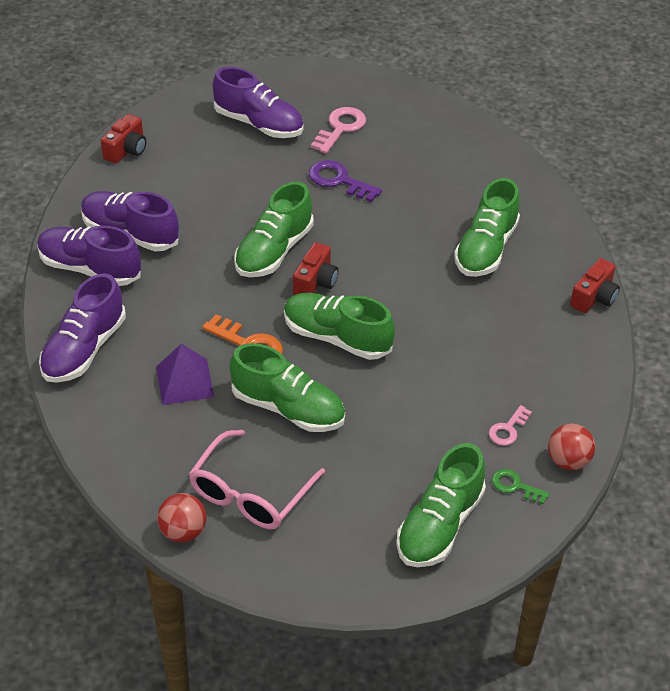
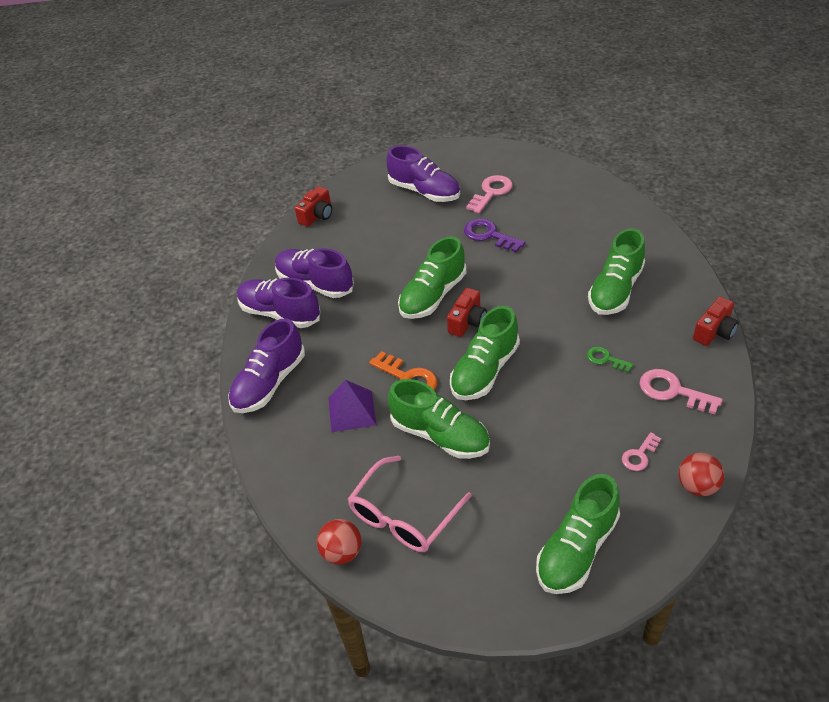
camera: 10 degrees right, 0 degrees up
(337, 338) = (485, 371): green shoe -> green shoe turned 90 degrees counterclockwise
(515, 486) = (647, 511): green key -> green key (605, 359)
(546, 362) = (672, 391): none -> pink key

